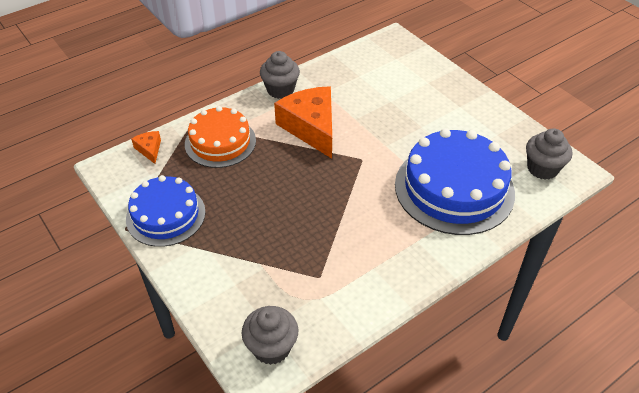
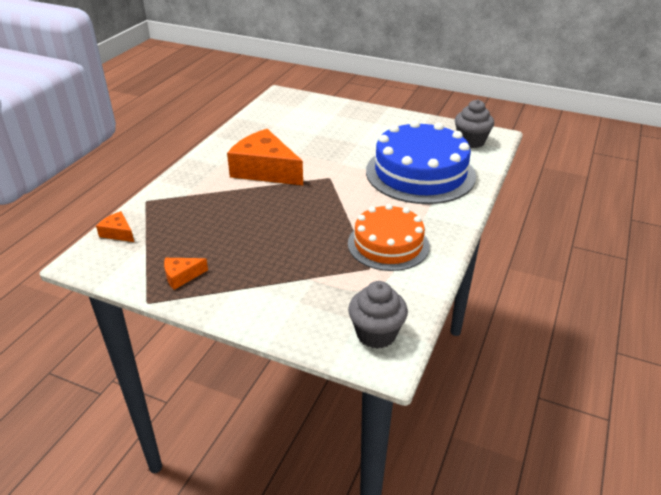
camera: 30 degrees left, 10 degrees down
(166, 215) = (182, 276): blue cake -> orange cheese
(220, 142) = (188, 205): orange cake -> orange cake (388, 244)
(280, 90) = (212, 153): grey cupcake -> none

